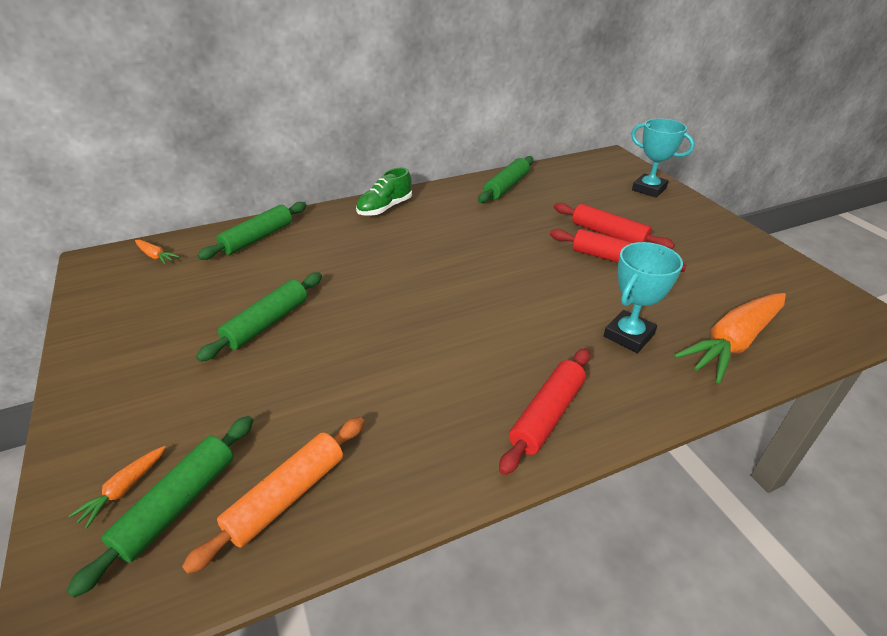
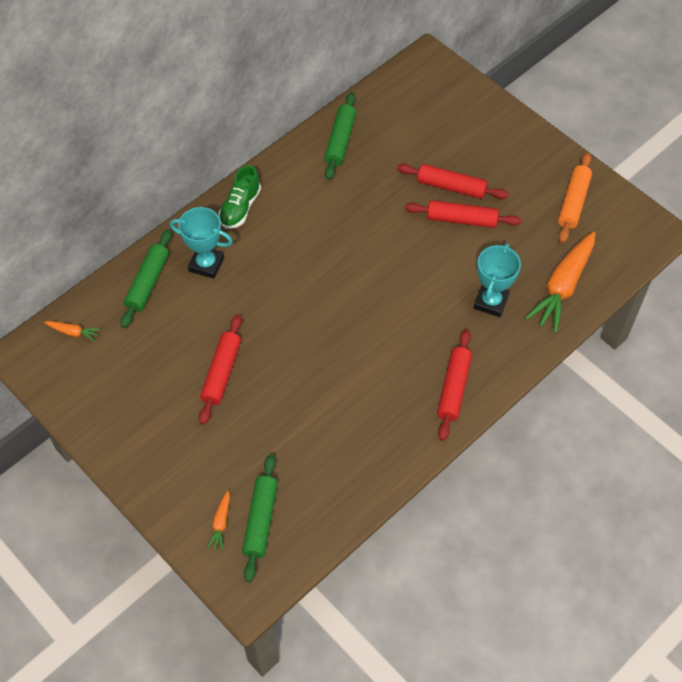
camera: 20 degrees left, 20 degrees up
(267, 323) = (221, 373): green rolling pin -> red rolling pin
(287, 496) = (321, 494): orange rolling pin -> orange rolling pin (573, 202)
(649, 189) = (473, 108): turquoise trophy -> turquoise trophy (206, 264)

